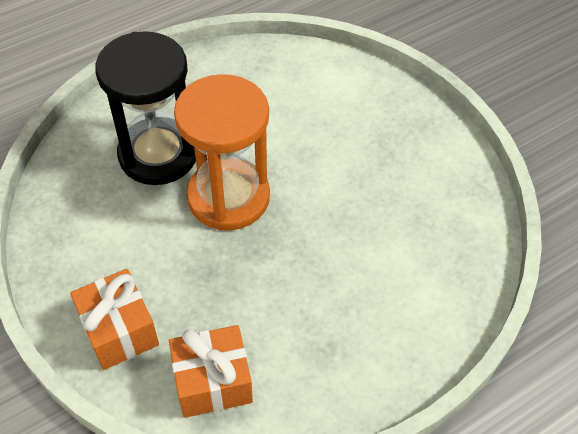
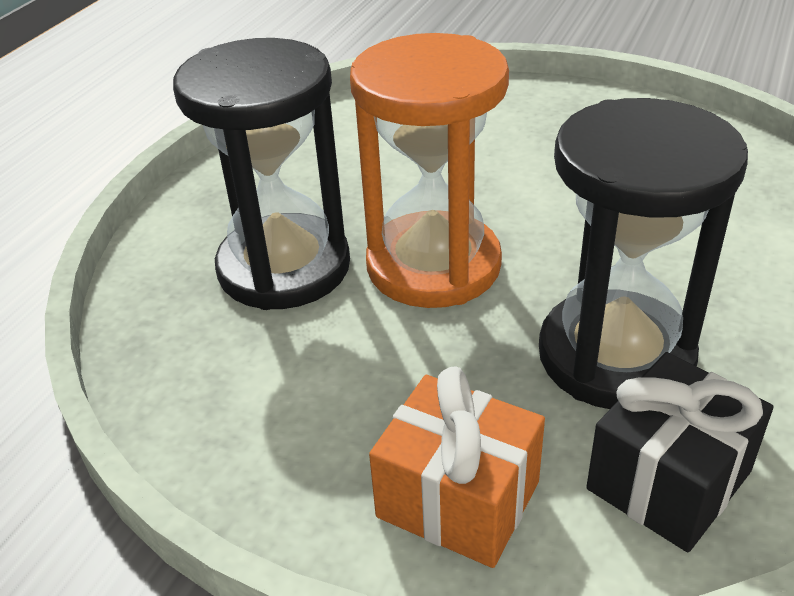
camera: 30 degrees left, 15 degrees down
(213, 382) = (669, 480): orange gift -> black gift
(259, 306) = (615, 356): none -> black hourglass

